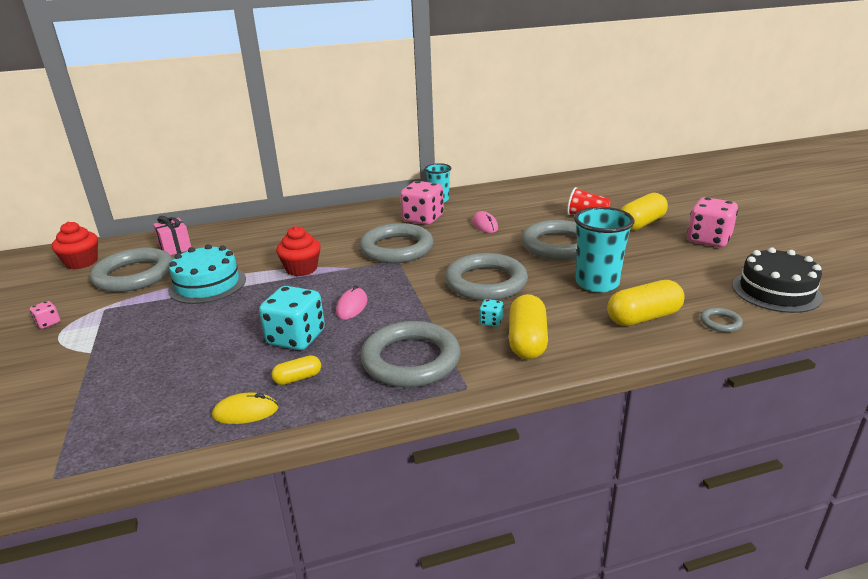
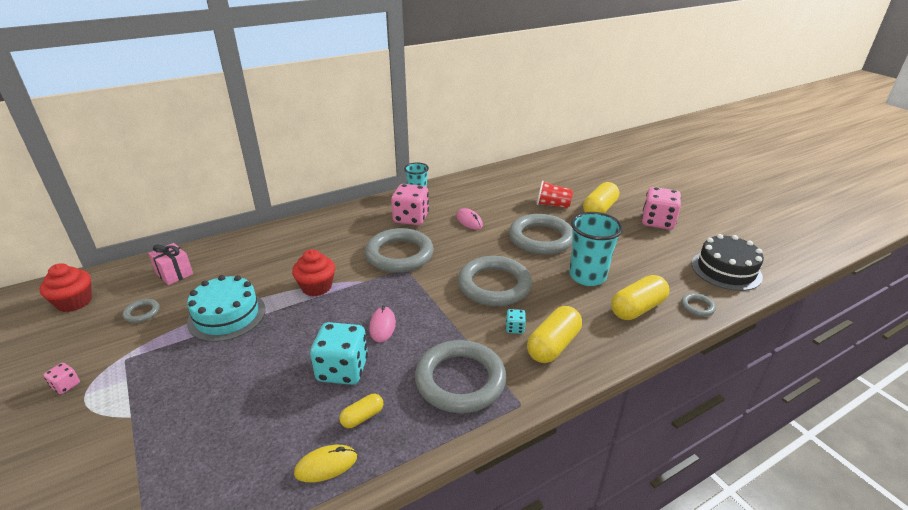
camera: 15 degrees left, 5 degrees up
(134, 275) = (142, 313): grey ring -> grey ring, size x0.42
(527, 341) = (553, 345): yellow capsule -> yellow capsule turned 45 degrees clockwise

